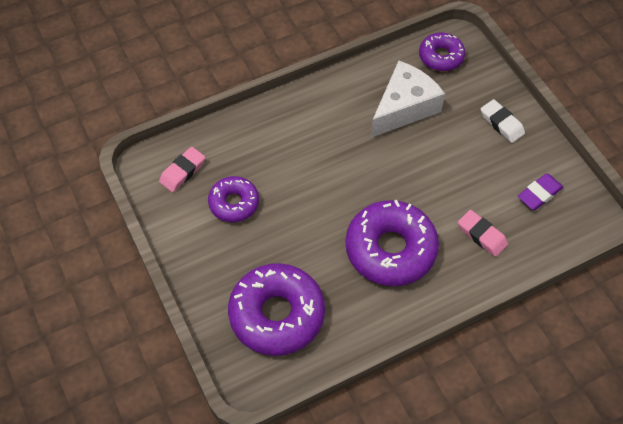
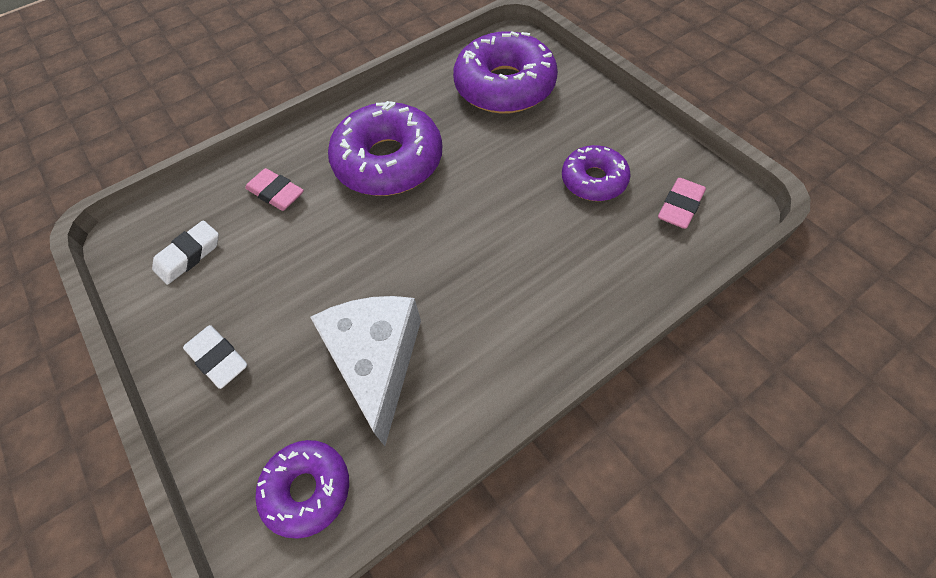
camera: 175 degrees right, 0 degrees up
(404, 107) = (376, 361): white cheese -> white cheese turned 135 degrees clockwise
(539, 194) = (189, 255): purple eraser -> white eraser

